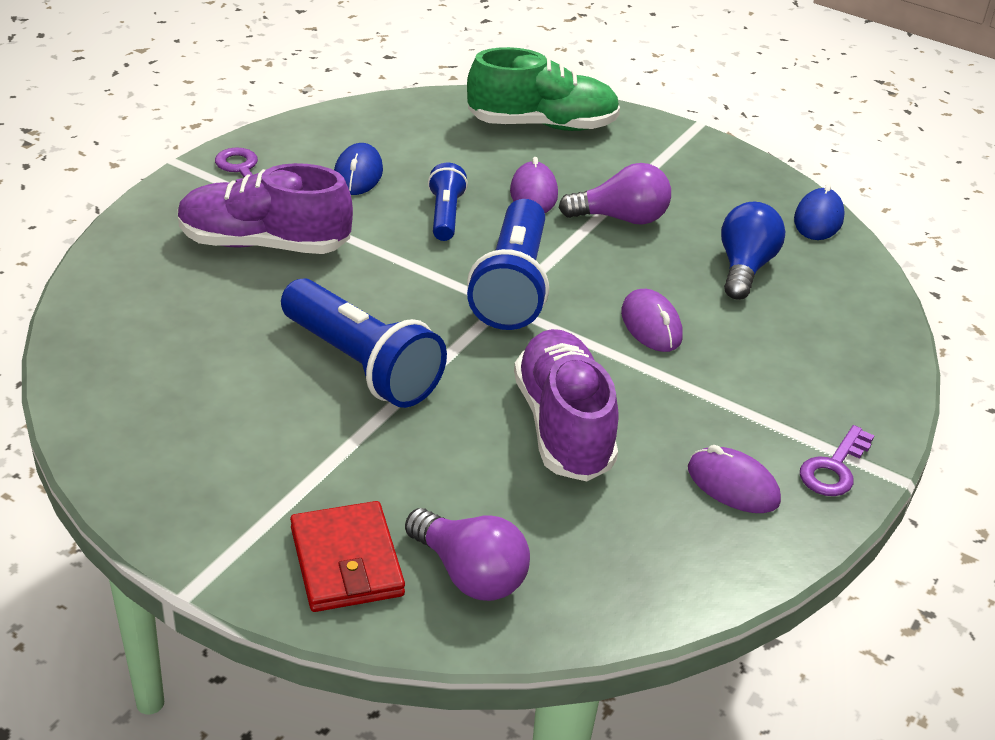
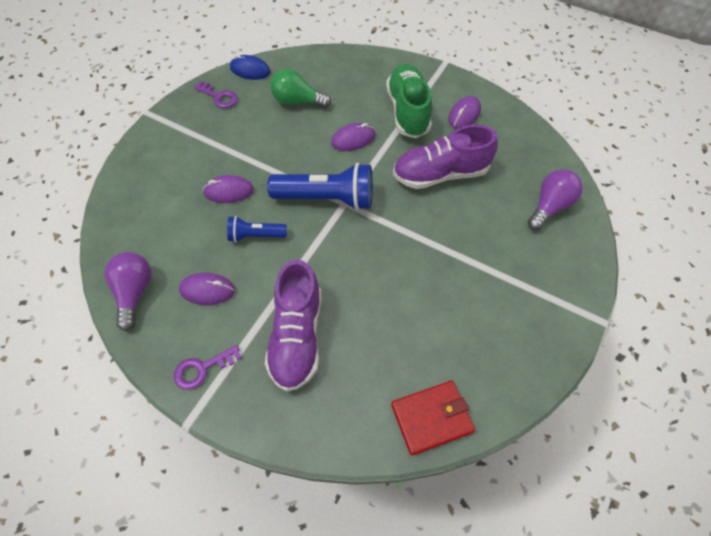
camera: 90 degrees left, 20 degrees up
(347, 561) = (559, 255): red wallet -> red wallet (431, 418)
(358, 174) = (207, 290): blue mouse -> purple mouse
(361, 364) = (411, 265): blue flashlight -> none
(542, 125) = (144, 189): green shoe -> green shoe (408, 111)
(621, 218) = (254, 150): purple light bulb -> purple light bulb (134, 293)
(744, 267) = (297, 101): blue light bulb -> green light bulb
(834, 468) = (444, 82): purple key -> purple key (219, 97)

